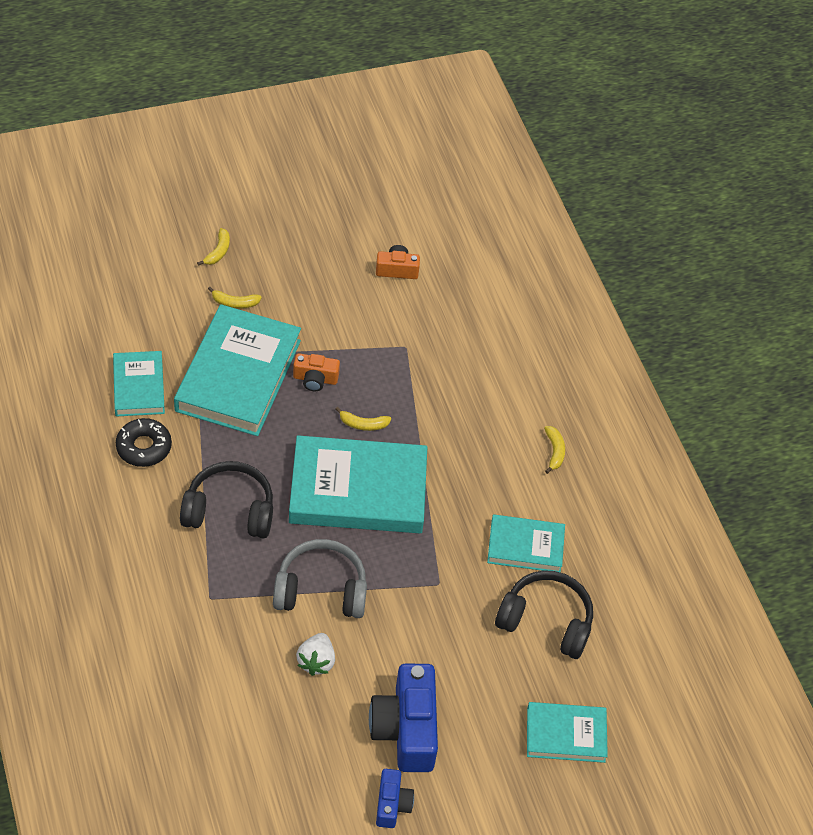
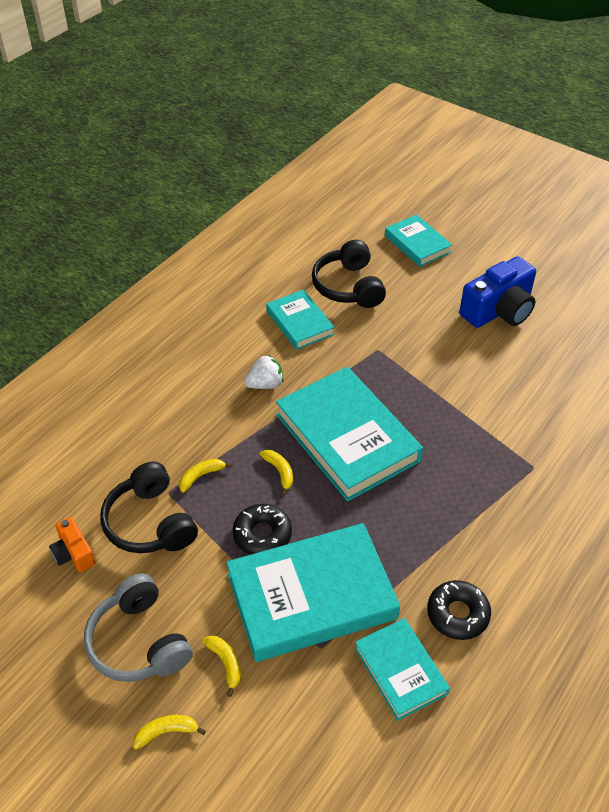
camera: 120 degrees left, 5 degrees down
(139, 387) = (400, 671): turquoise book -> turquoise book turned 75 degrees counterclockwise
(229, 510) = (450, 506): black headphones -> black headphones (150, 522)
(315, 379) = (262, 534): orange camera -> black donut
(316, 661) = (508, 378): white strawberry -> white strawberry (265, 384)
(321, 590) = (453, 408): grey headphones -> grey headphones (139, 642)
(392, 804) = (551, 291): blue camera -> none
(554, 451) = (198, 347): yellow banana -> yellow banana (201, 476)

